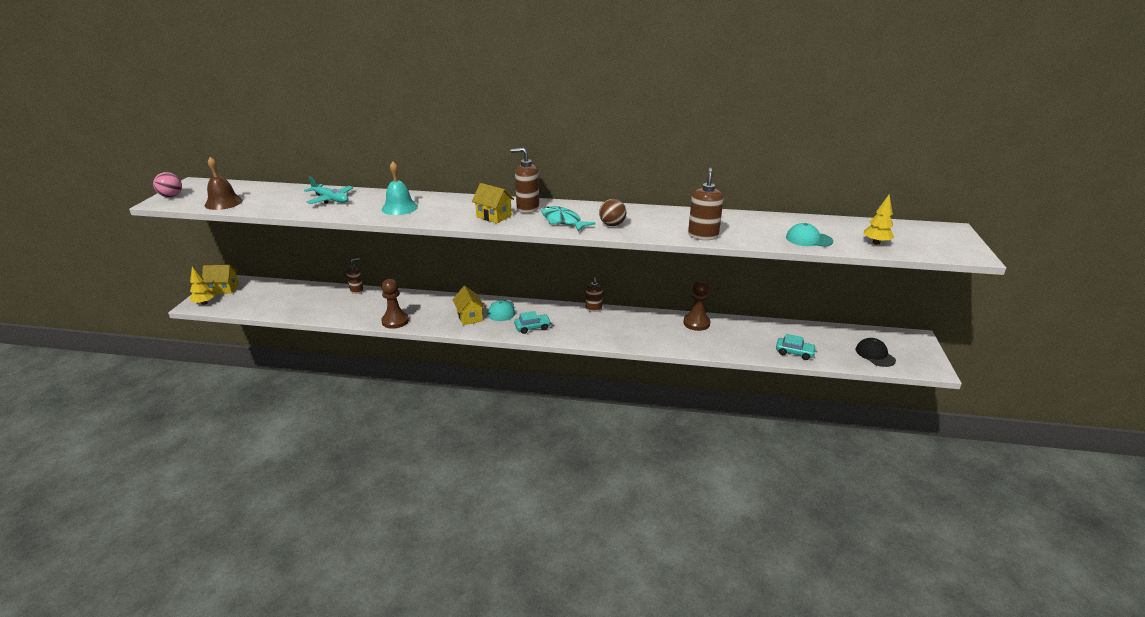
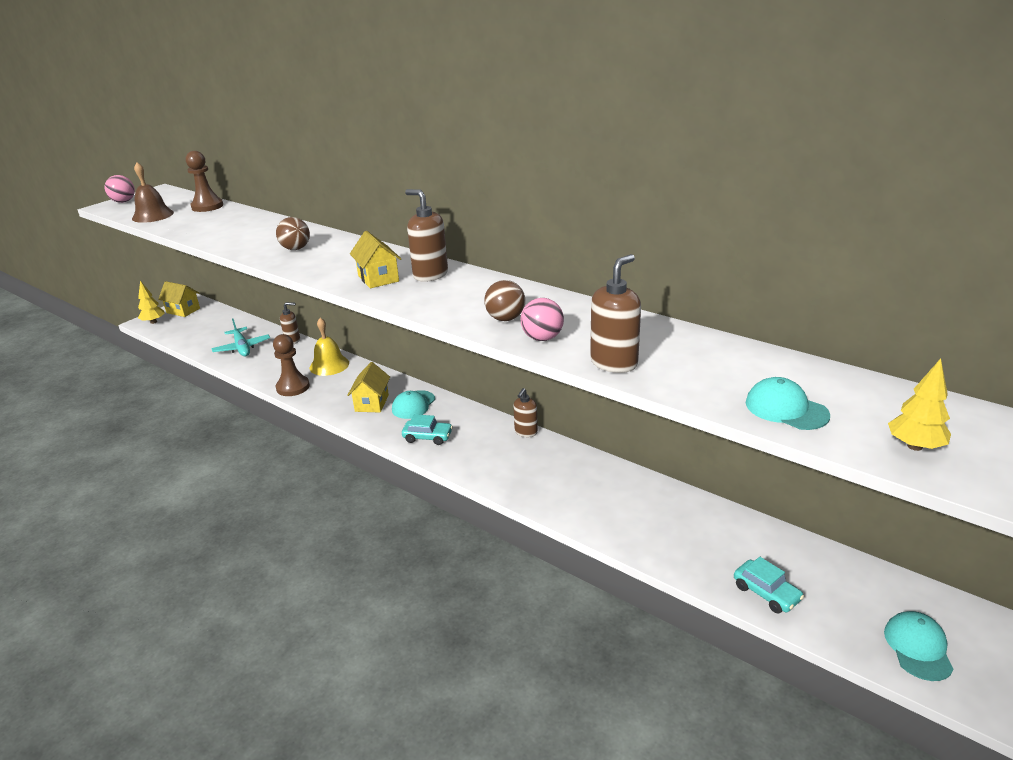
camera: 30 degrees right, 0 degrees up
(330, 199) = (245, 227): turquoise plane -> turquoise plane (242, 348)
(399, 208) = (296, 249): turquoise bell -> brown ball
(408, 300) = (329, 365): none -> yellow bell
(562, 221) = (449, 301): turquoise fish -> none
(648, 231) = (542, 338): none -> pink ball
(696, 323) = (649, 494): brown pawn -> brown pawn (207, 206)
(875, 355) = (918, 647): black cap -> turquoise cap

